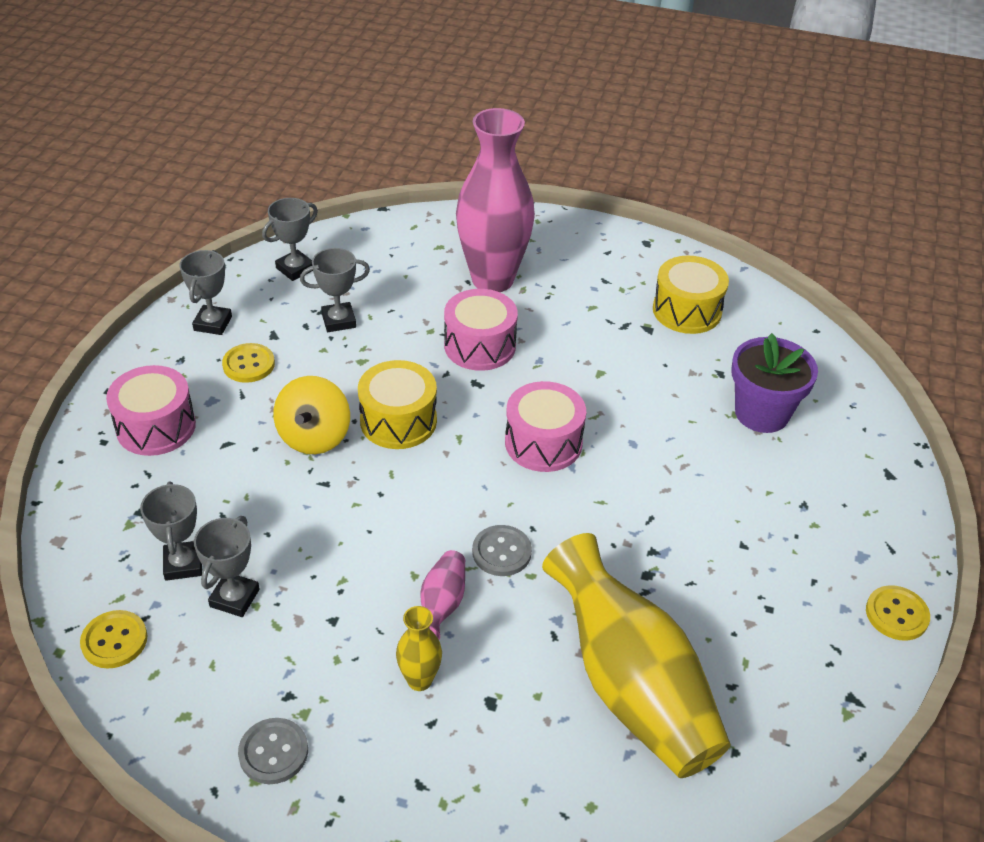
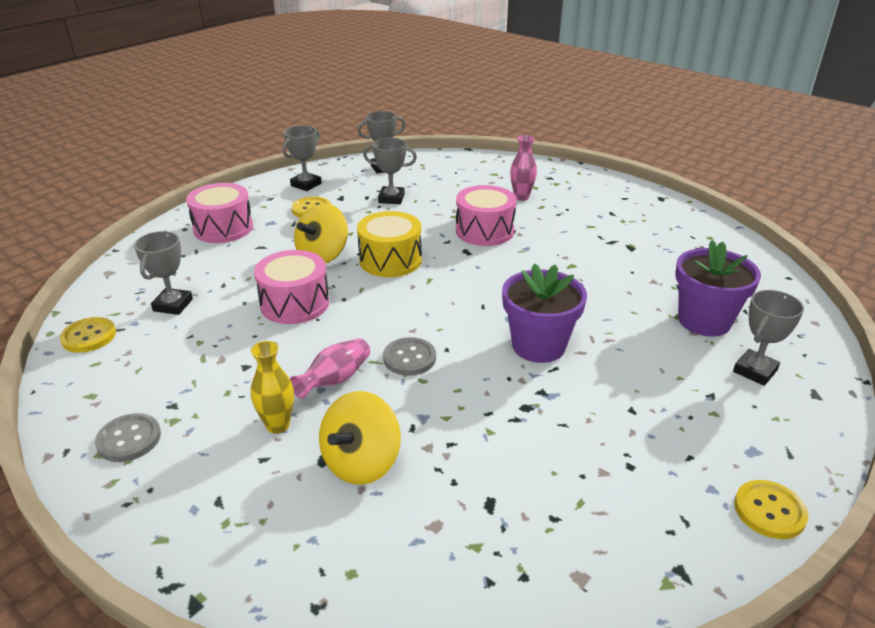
camera: 25 degrees right, 10 degrees down
(234, 598) = (189, 333): grey trophy -> grey trophy (755, 371)
(492, 279) = (521, 197): pink vase -> pink vase, size x0.43
(530, 692) = (361, 463): none -> yellow spinning top
(543, 443) = (494, 297): pink drum -> pink drum (295, 304)
(621, 494) = (538, 346): none -> purple flower pot
(630, 685) = (455, 486): yellow vase -> none
(687, 311) = (672, 243): yellow drum -> none

